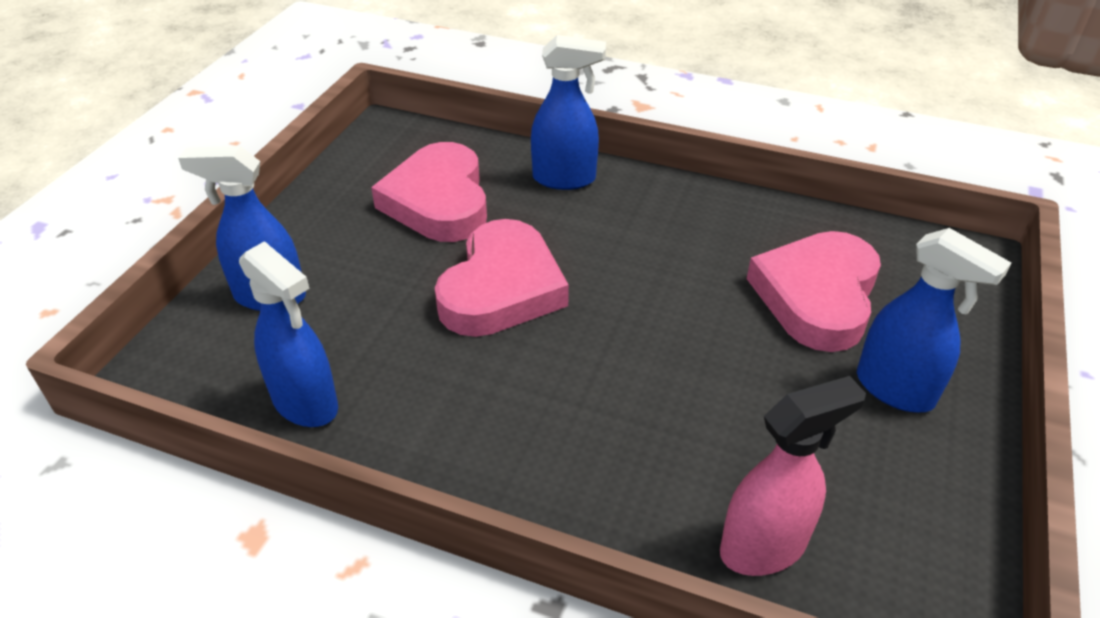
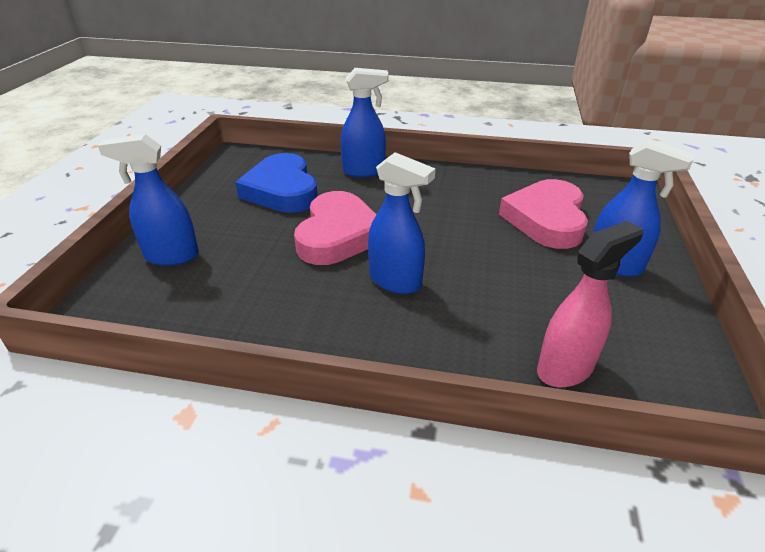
camera: 10 degrees left, 5 degrees down
(306, 404) = (211, 320): blue spray bottle -> blue spray bottle (396, 281)
(438, 201) = (282, 190): pink heart -> blue heart

